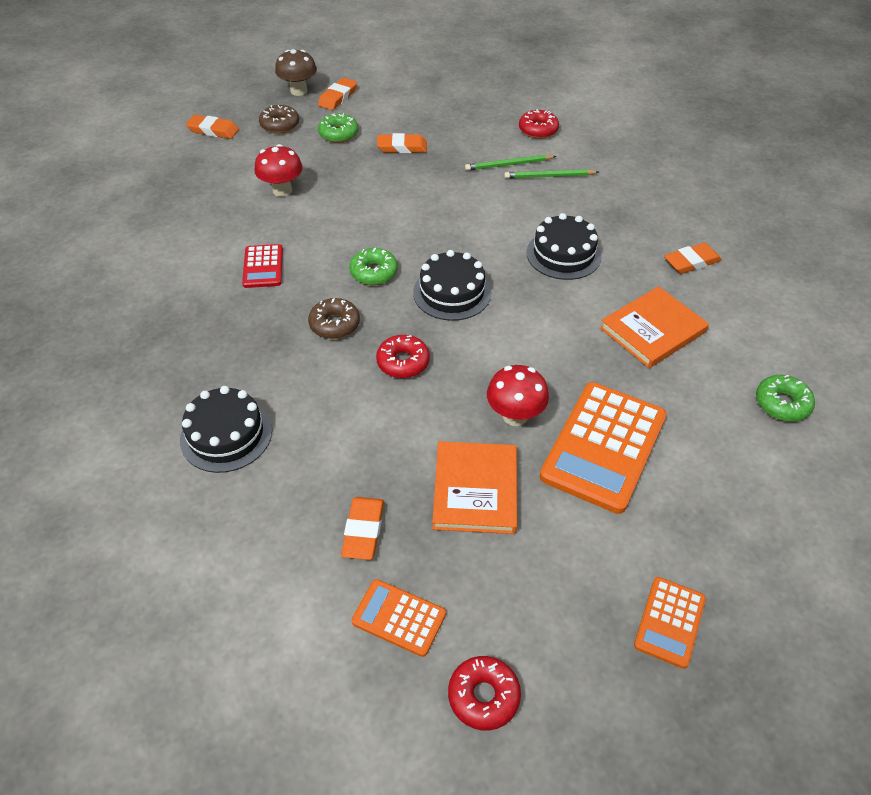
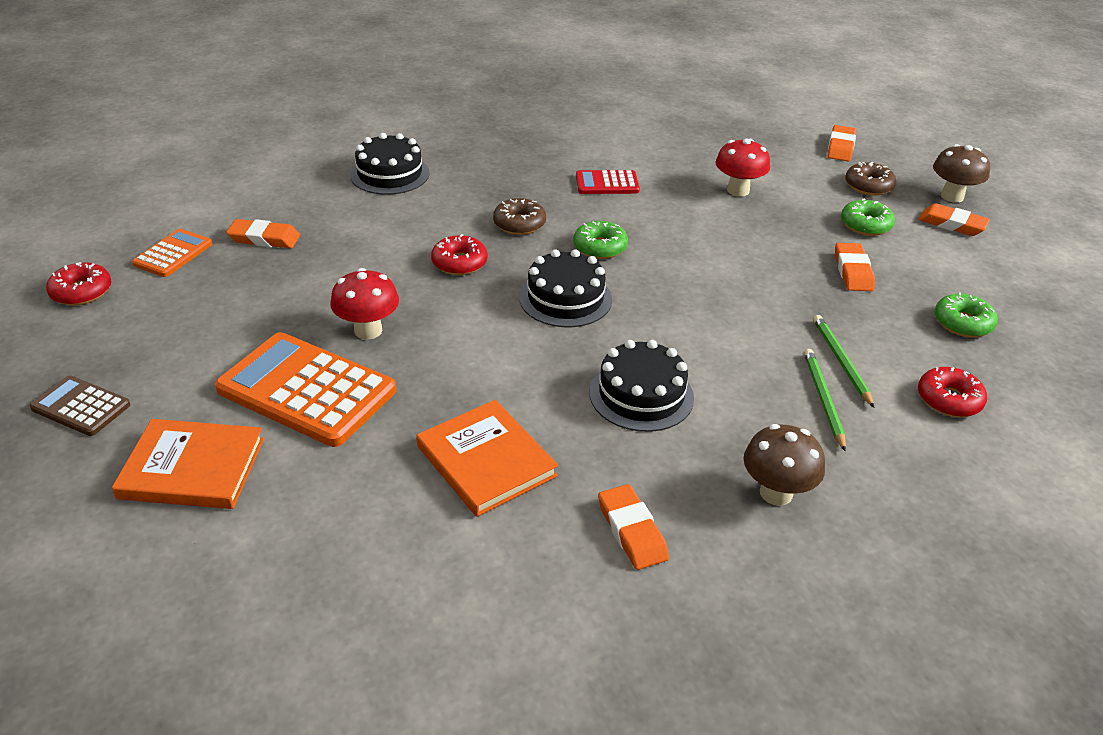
camera: 90 degrees right, 10 degrees down
(475, 490) = (283, 299): orange book -> orange book (192, 468)
(639, 203) = (776, 493): none -> brown mushroom
(669, 622) = (81, 407): orange calculator -> brown calculator
(782, 403) = (325, 572): green donut -> green donut (962, 323)

